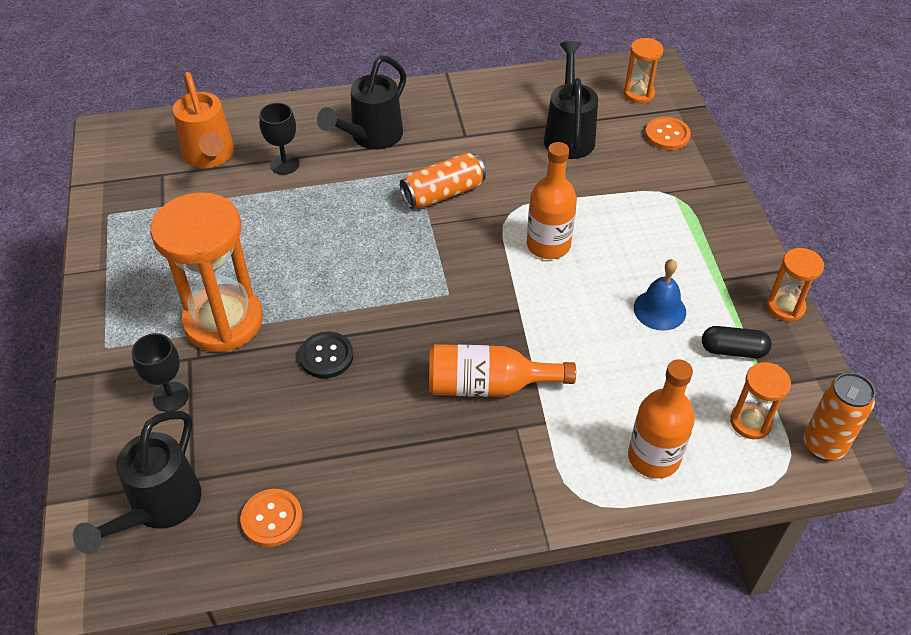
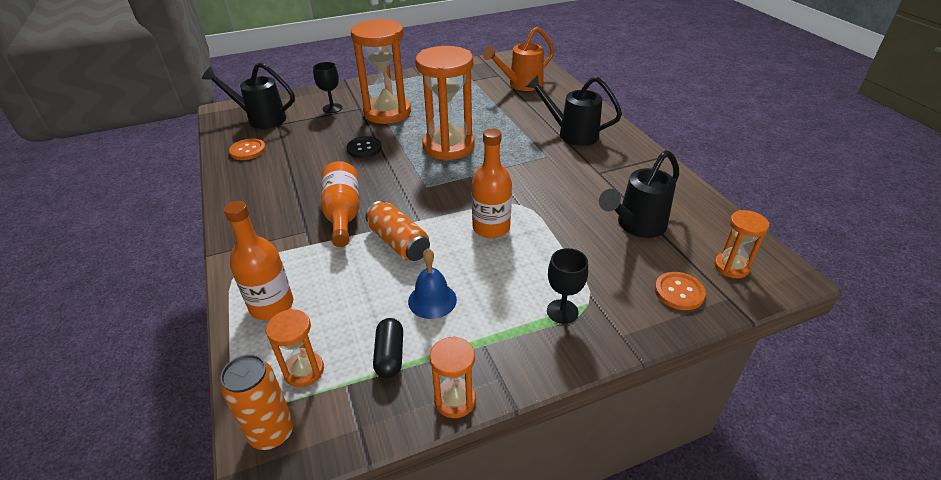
camera: 80 degrees right, 10 degrees down
(284, 164) = (526, 108): black goblet -> black goblet (562, 311)
(357, 260) = (448, 146): none -> orange hourglass
(443, 193) = (528, 171): orange can -> orange can (398, 242)
(568, 134) = (636, 226): black watering can -> black watering can turned 150 degrees clockwise

